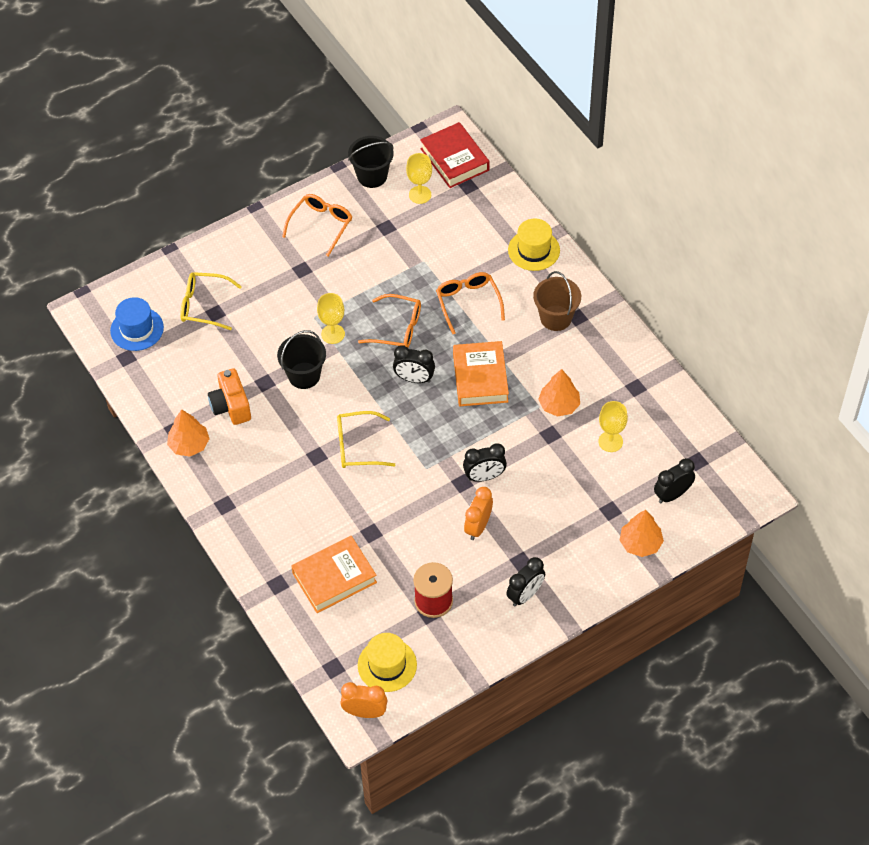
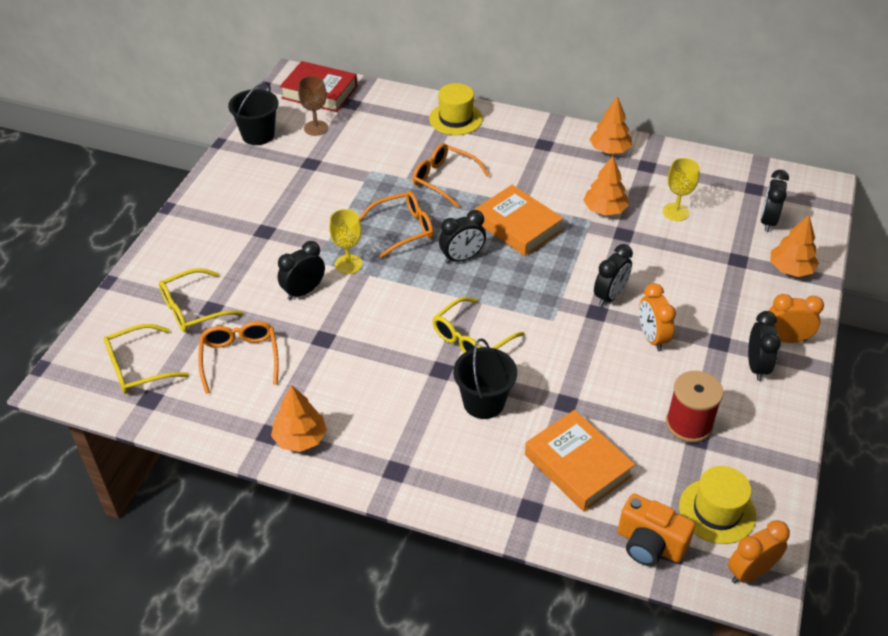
camera: 40 degrees left, 10 degrees down
(137, 329) = (138, 367): blue hat -> yellow glasses
(231, 406) = (309, 378): orange camera -> orange camera (649, 544)
(284, 337) = (303, 291): none -> black clock
(304, 375) = (356, 311): black bucket -> black bucket (483, 402)
(321, 225) = (248, 190): orange glasses -> orange glasses (240, 358)
(334, 578) = (577, 465): orange book -> orange book turned 60 degrees counterclockwise
(420, 195) = (316, 128): yellow goblet -> brown goblet
(556, 318) = (528, 153): brown bucket -> none
(570, 591) = (786, 339): none -> orange clock
(623, 354) = (609, 150): none -> orange tree

